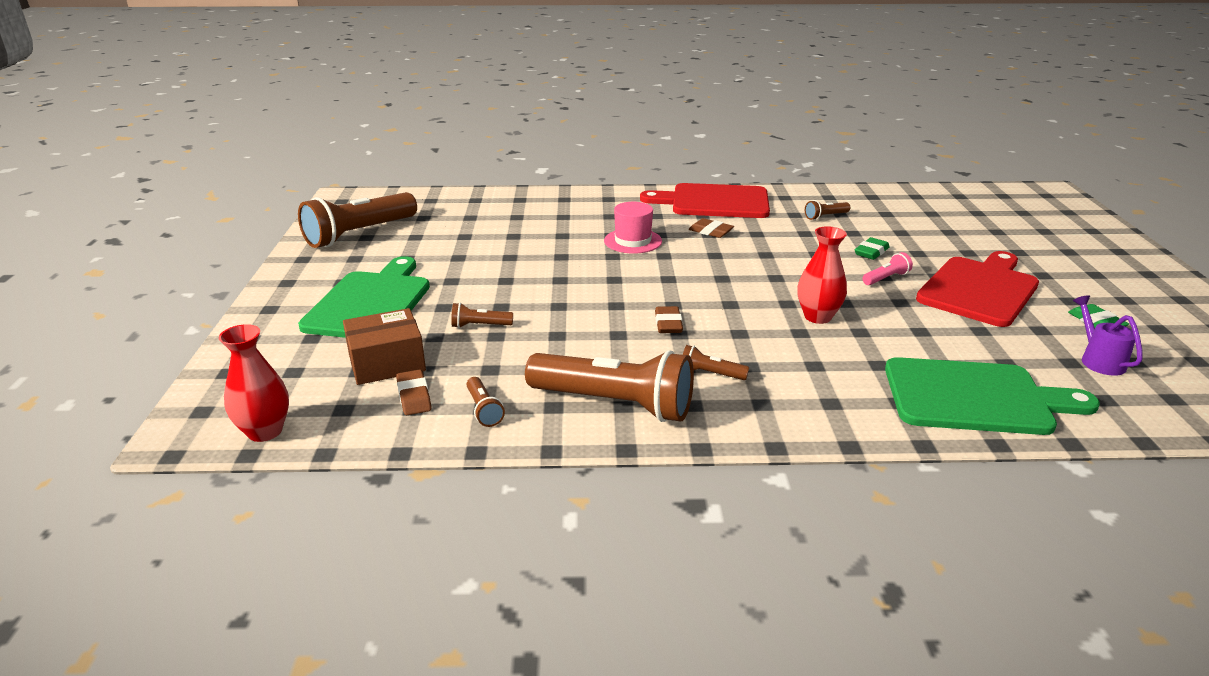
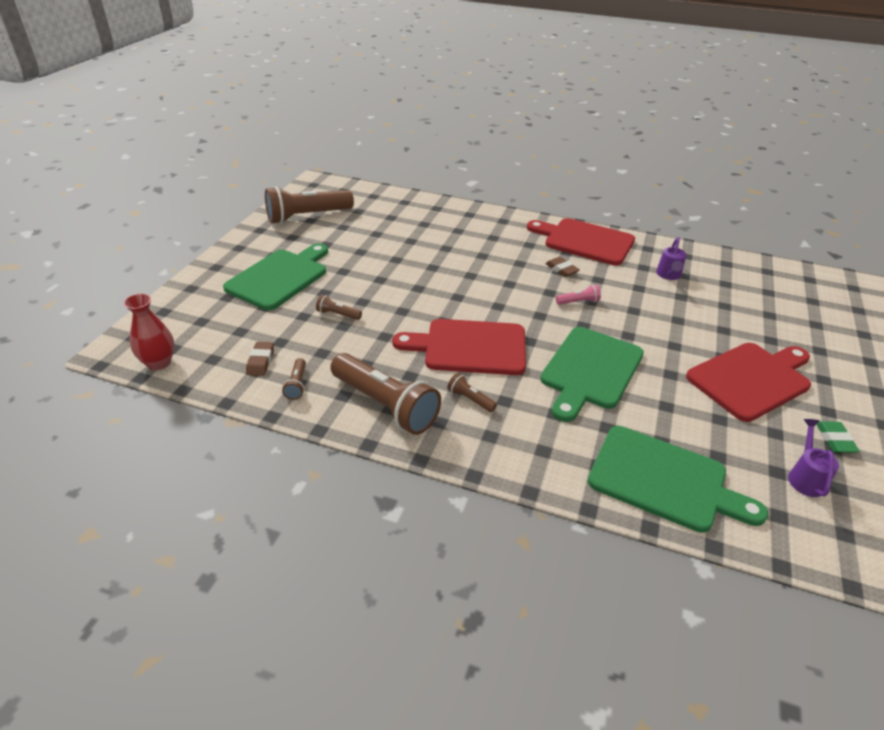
camera: 20 degrees right, 10 degrees up
(387, 363) = (260, 329): brown box -> none
(633, 241) = (494, 265): pink hat -> none
(668, 324) = (469, 347): brown eraser -> red cutting board
(817, 317) = (590, 370): red vase -> green cutting board
(825, 216) = (668, 275): brown flashlight -> purple watering can
(871, 252) = (682, 319): green eraser -> none
(886, 278) = (675, 348): pink flashlight -> pink flashlight (578, 302)

